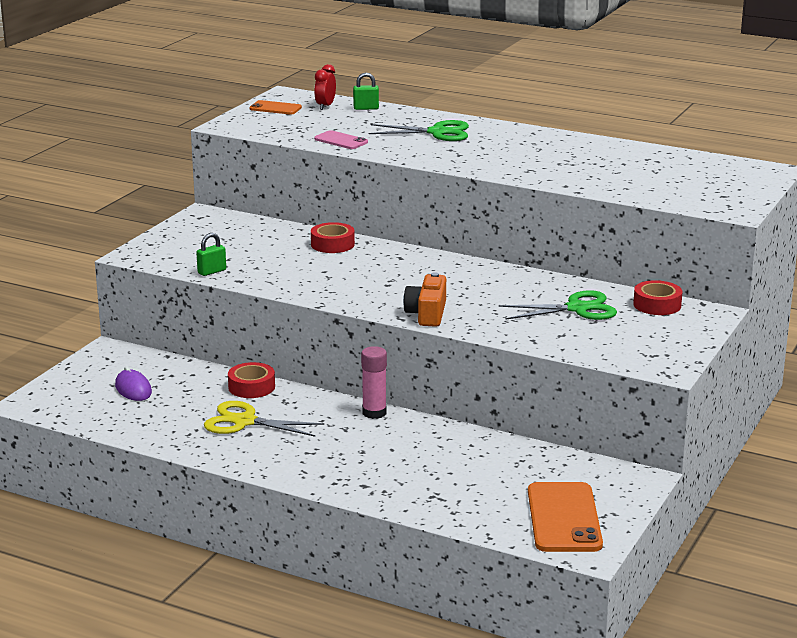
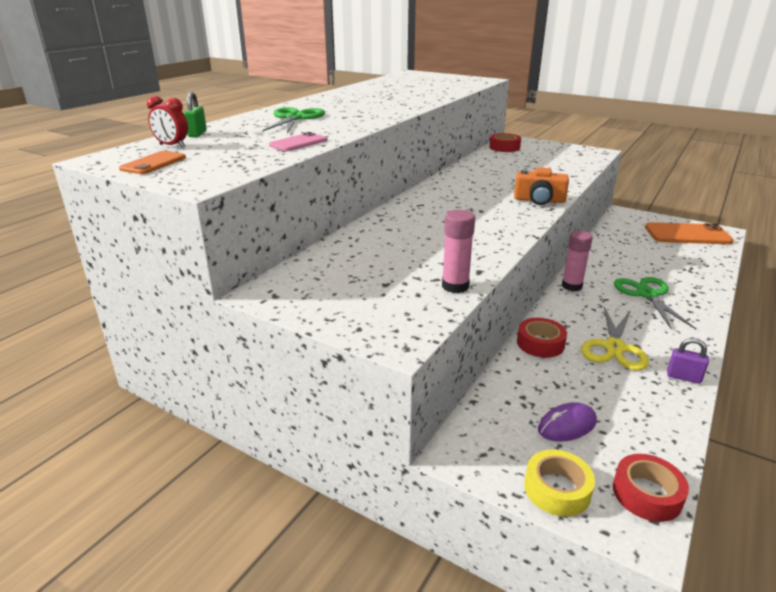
camera: 85 degrees left, 5 degrees up
(69, 380) = (557, 489): none -> yellow tape
(194, 448) = (683, 377): none -> purple padlock
(212, 271) = (455, 286): green padlock -> pink glue stick
(332, 244) = (384, 228): red tape -> red tape (647, 494)
(577, 309) = (516, 163): green scissors -> green scissors (647, 294)

